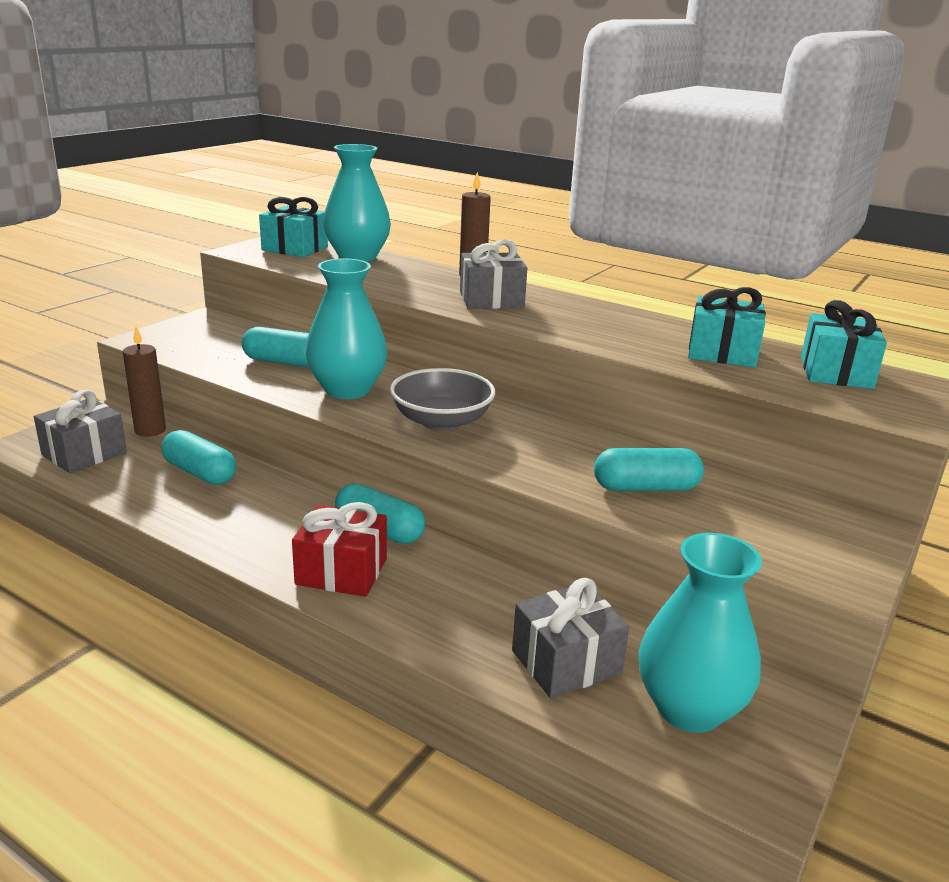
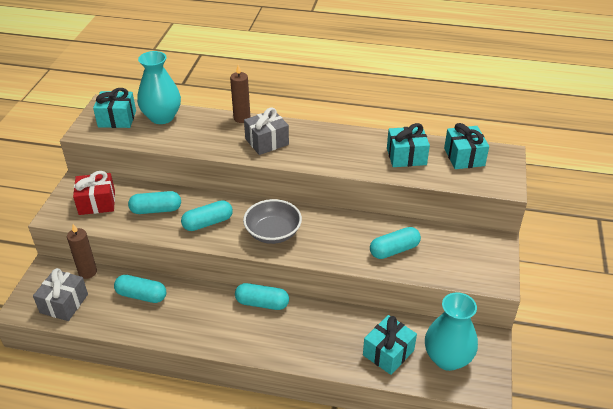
camera: 20 degrees left, 15 degrees up
(341, 571) = (260, 337): red gift -> red gift (97, 203)
(347, 390) = (208, 223): turquoise vase -> turquoise capsule
(566, 662) = (388, 353): grey gift -> turquoise gift

